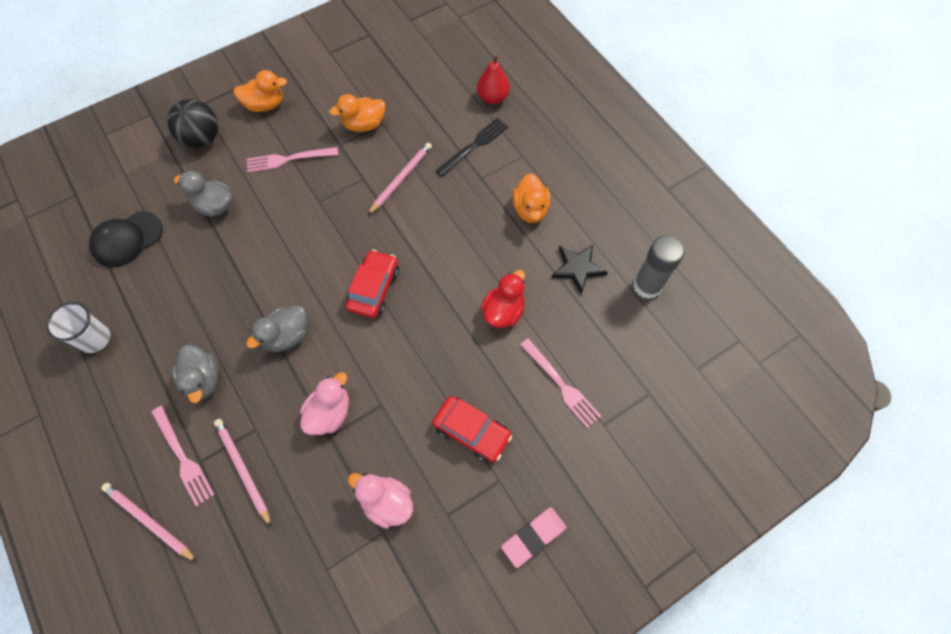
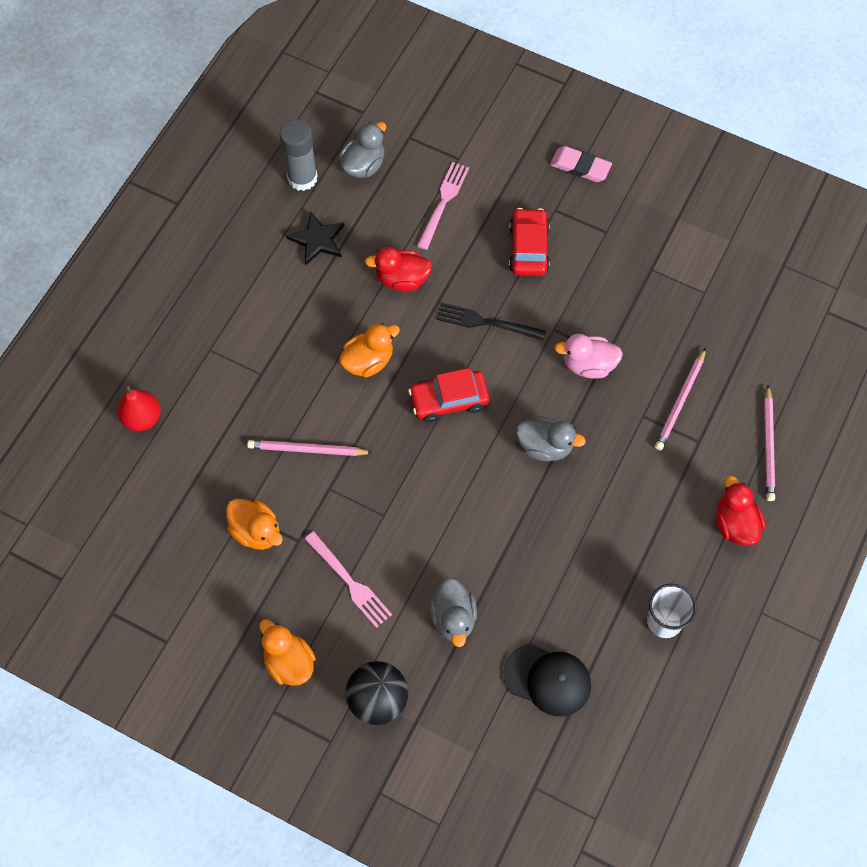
camera: 120 degrees left, 0 degrees up
(114, 443) = (735, 524): none -> red duck
(183, 458) = (705, 456): pink fork -> none
(203, 380) = (632, 490): grey duck -> grey duck (363, 165)
(386, 502) = (627, 279): pink duck -> none
(474, 145) = (221, 402): black fork -> black fork (485, 322)
(530, 209) = (274, 310): orange duck -> orange duck (368, 361)

